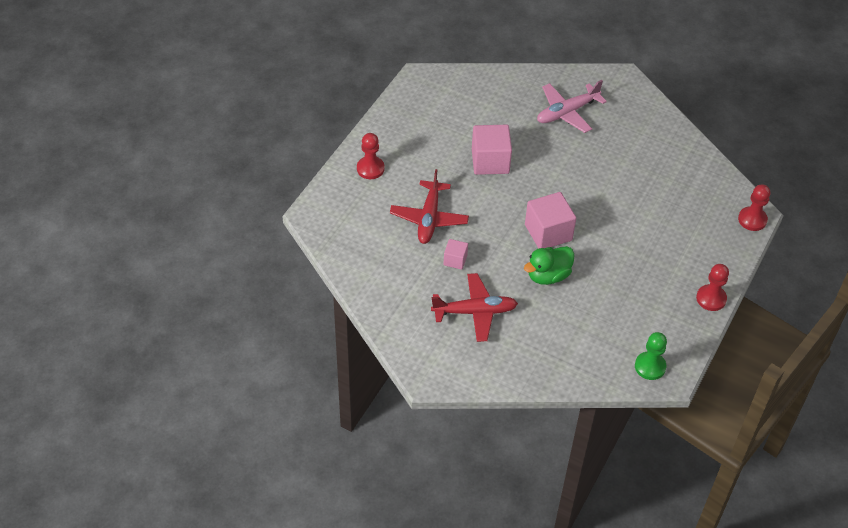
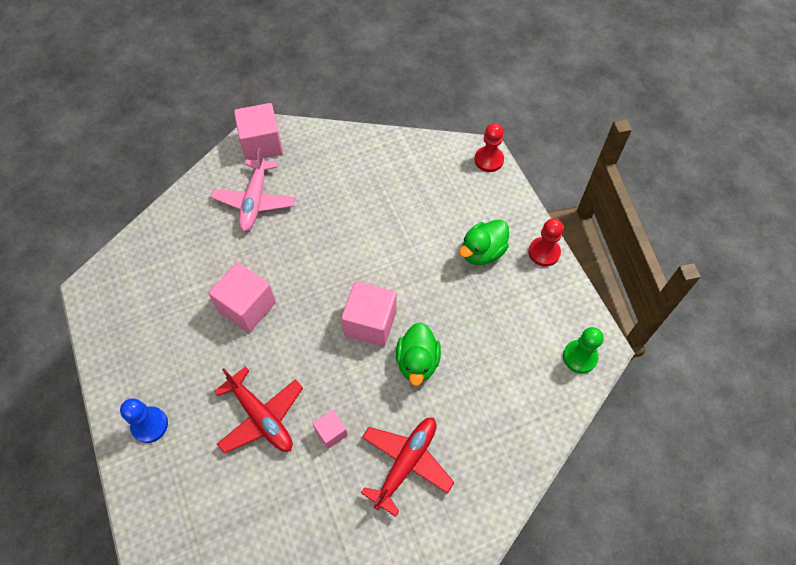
camera: 50 degrees left, 10 degrees up
(370, 169) = (150, 425): red pawn -> blue pawn
(613, 86) = (262, 144): none -> pink cube
(670, 262) = (482, 252): none -> green duck

